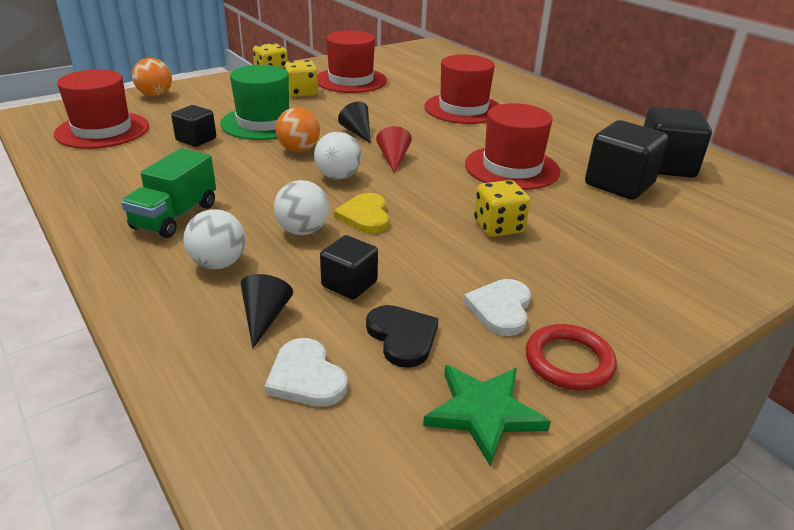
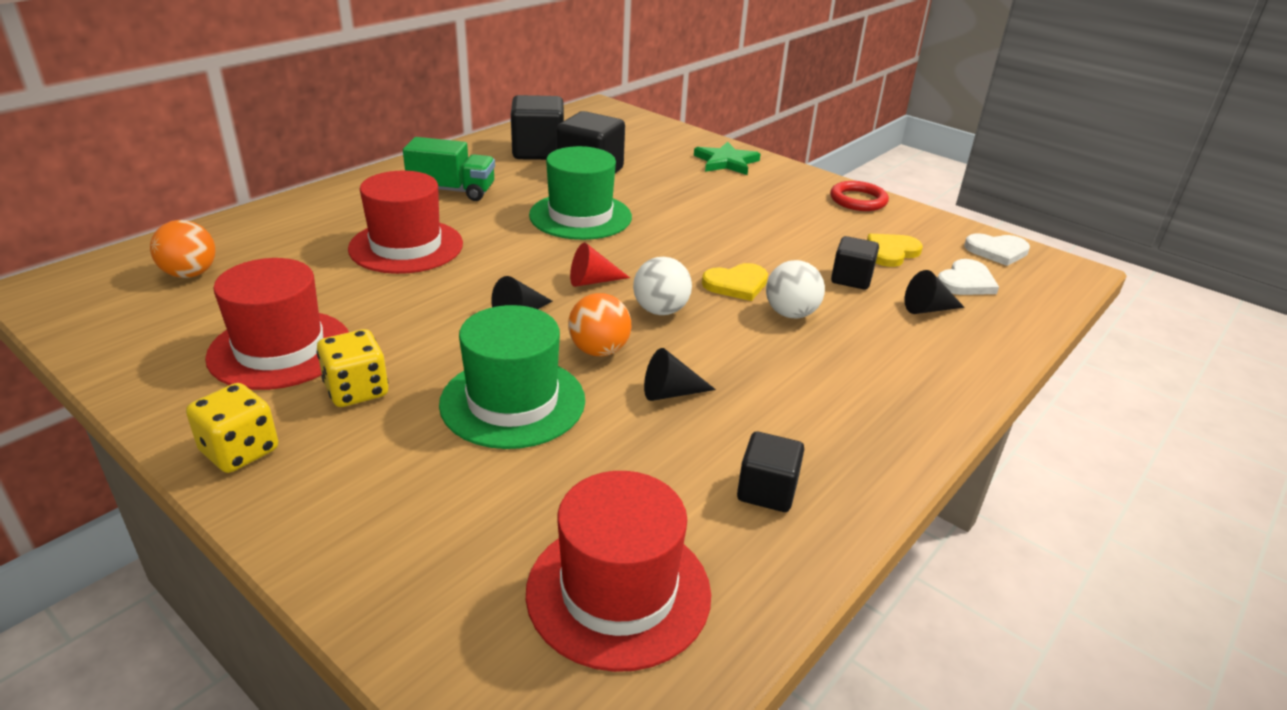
camera: 105 degrees left, 0 degrees up
(155, 95) = (399, 591): orange ball -> orange ball (190, 274)
(175, 216) = (829, 402): green truck -> green truck (452, 191)
(196, 139) = (607, 454): black cube -> black cube (767, 491)
(218, 263) = (884, 349): white ball -> none
(235, 164) = (670, 393): none -> black cone
(402, 337) = (891, 252): black heart -> yellow heart
(484, 413) = (929, 224): green star -> green star (726, 162)
(498, 227) = (708, 222): yellow dice -> none
(500, 309) = (825, 220): white heart -> white heart (997, 251)
(512, 168) = (580, 216): red hat -> green hat

